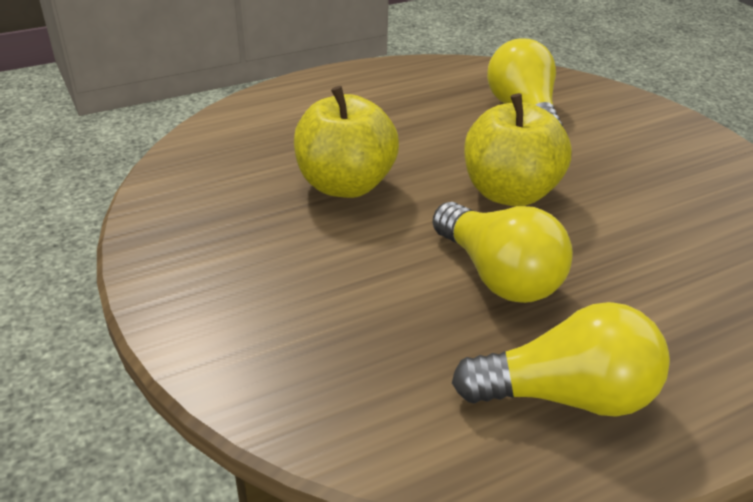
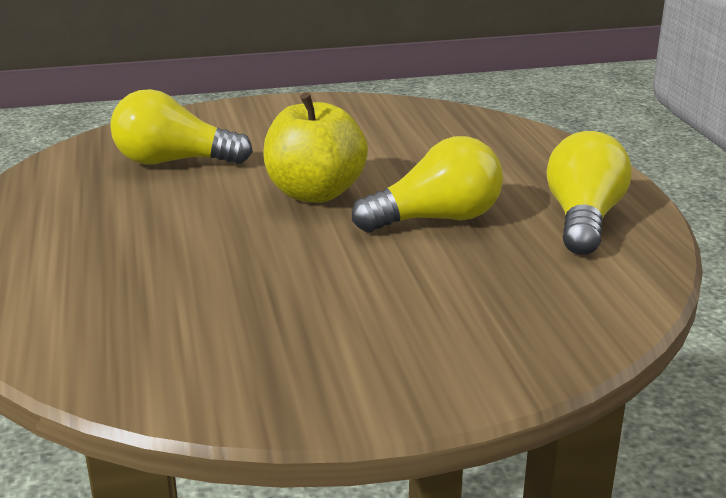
camera: 75 degrees left, 10 degrees down
(345, 185) = (249, 271): yellow apple -> none

